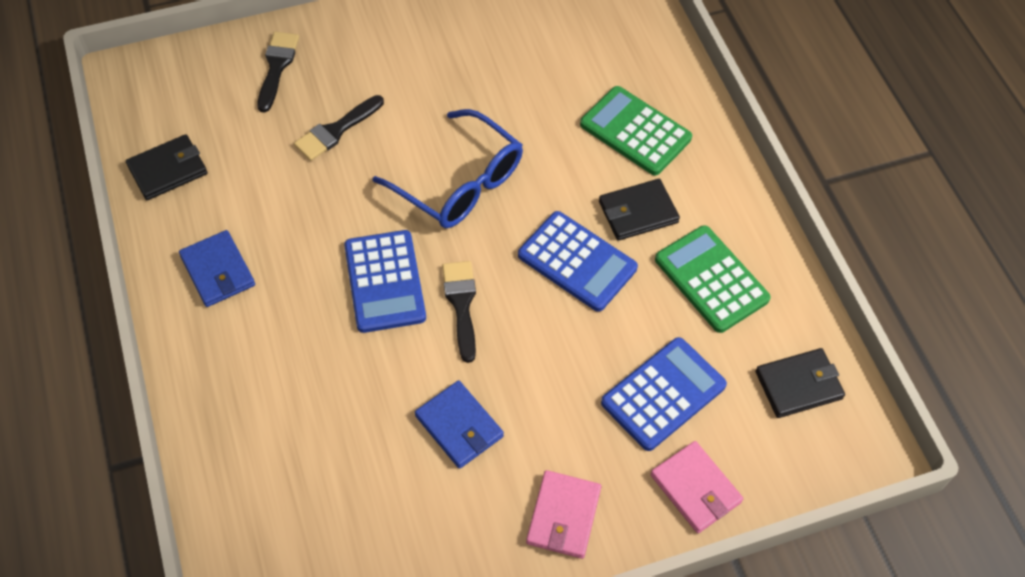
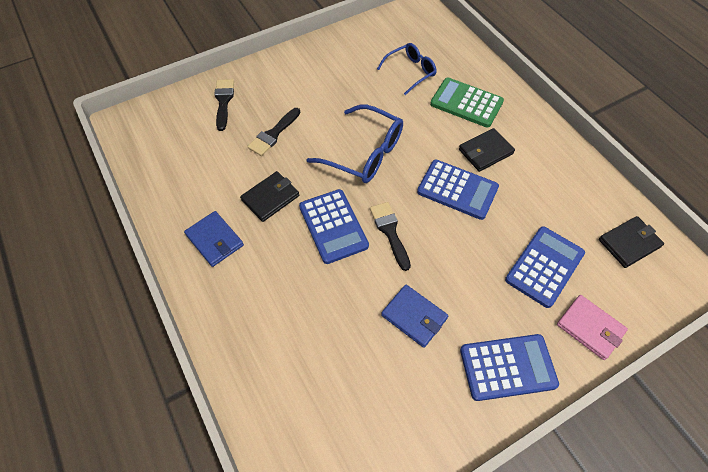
camera: 10 degrees left, 0 degrees up
(168, 170) = (164, 178): black wallet -> black wallet (270, 198)
(563, 516) = (507, 367): pink wallet -> blue calculator
(566, 66) = (410, 72): none -> blue glasses
(711, 279) = (547, 185): green calculator -> none

